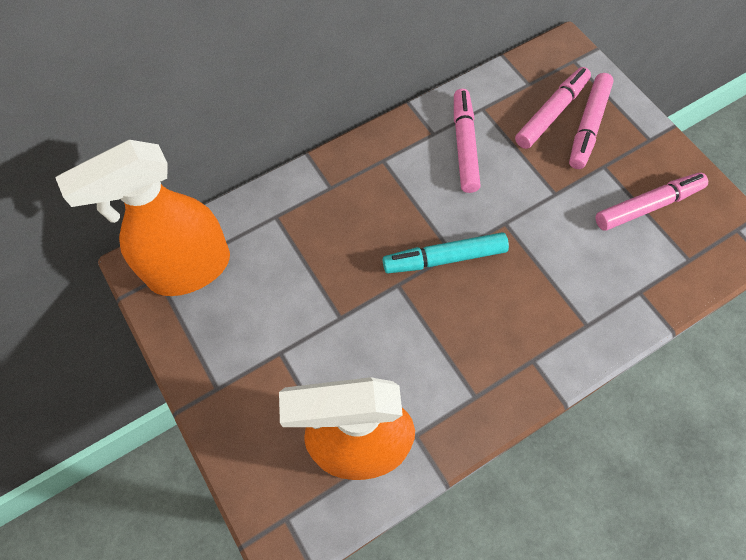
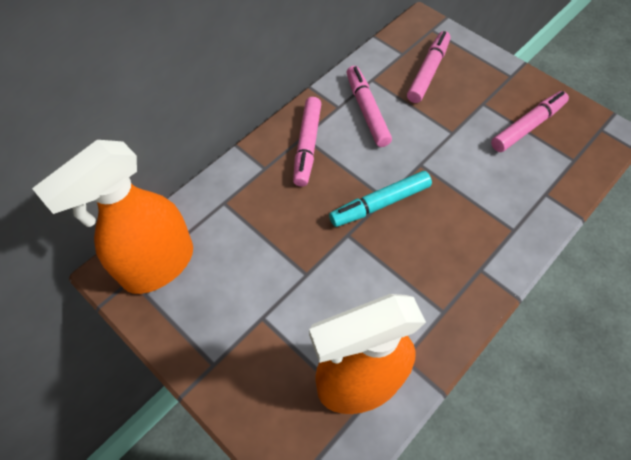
camera: 15 degrees left, 5 degrees down
(588, 126) = (460, 75): pink marker -> pink marker (307, 145)

